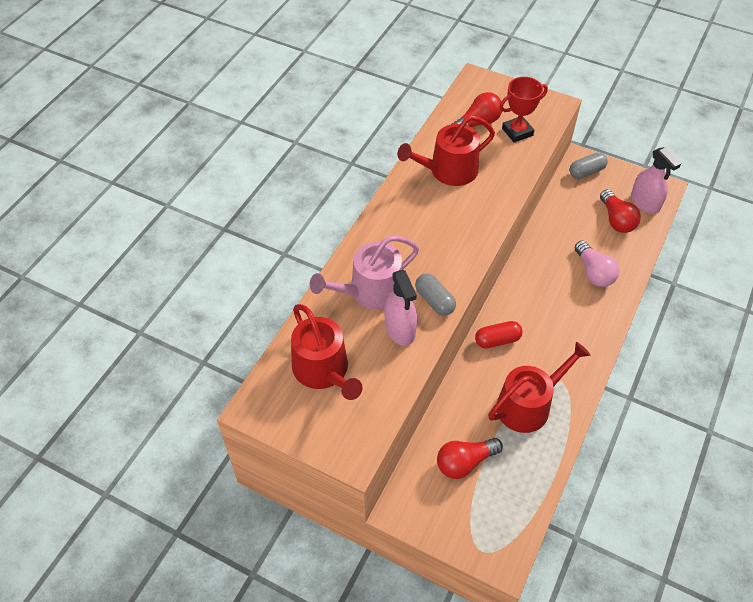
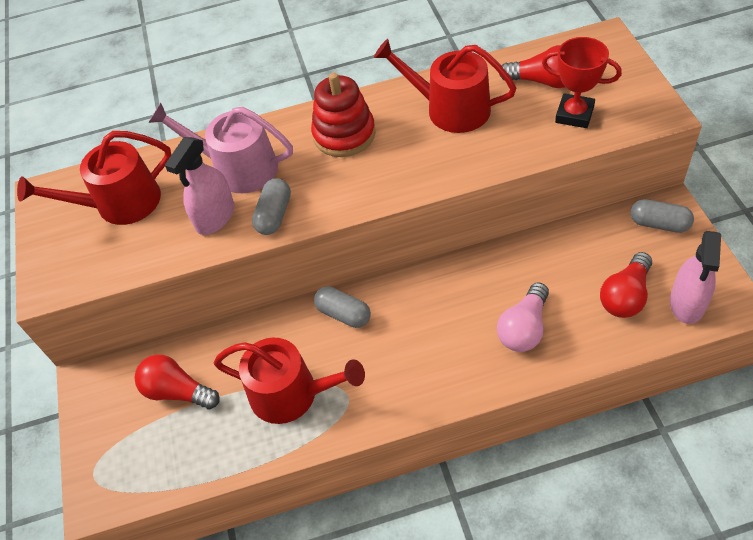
camera: 55 degrees right, 0 degrees up
(323, 371) = (120, 203): red watering can -> red watering can turned 45 degrees clockwise
(408, 226) = (344, 134): none -> red stacking toy
(497, 340) = (343, 314): red capsule -> grey capsule

